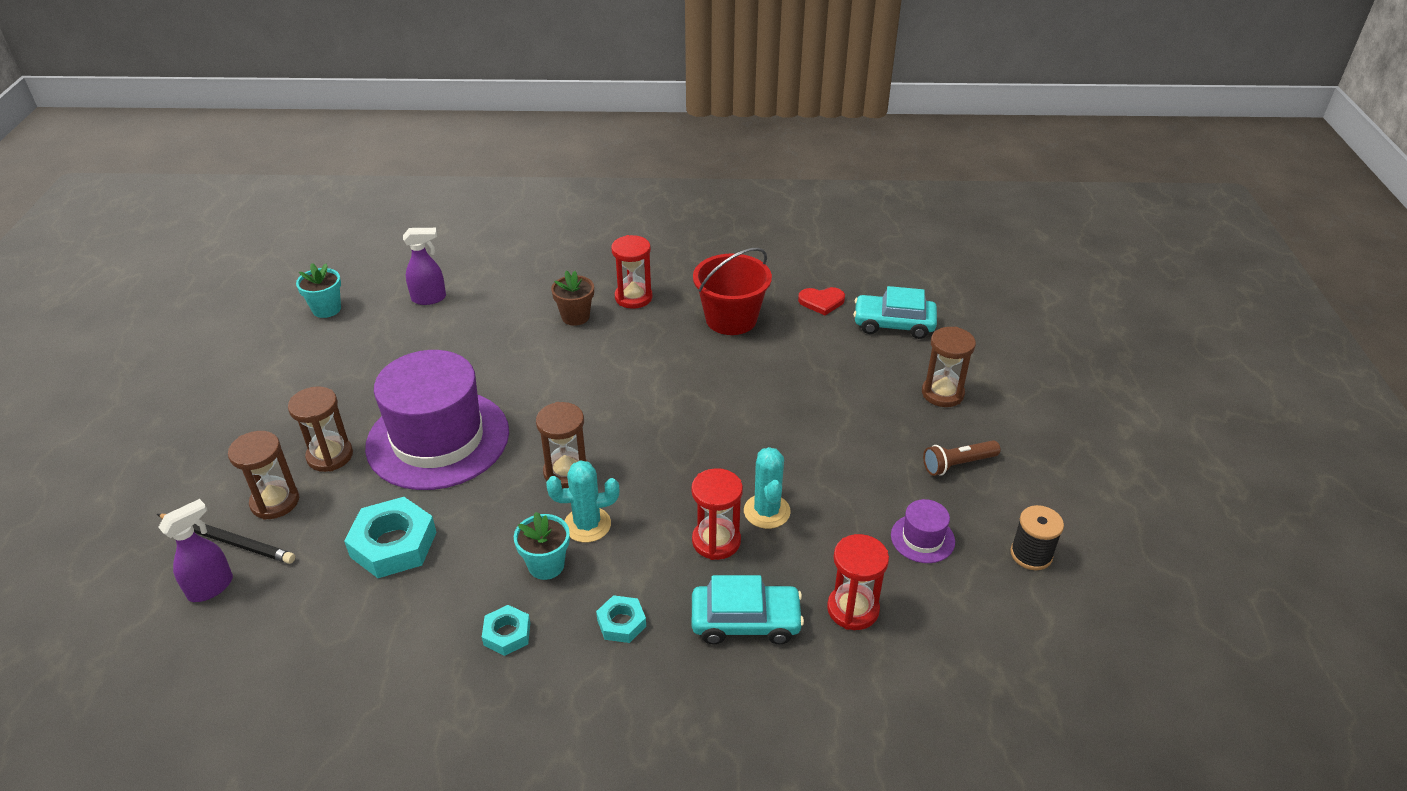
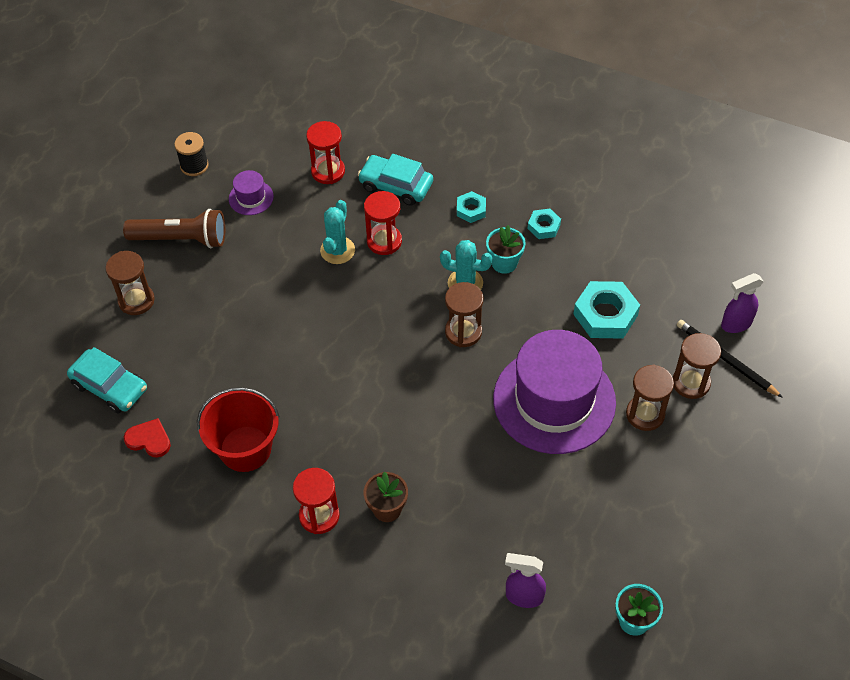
camera: 155 degrees left, 15 degrees up
(958, 464) = (181, 239): brown flashlight -> brown flashlight, size x1.64

